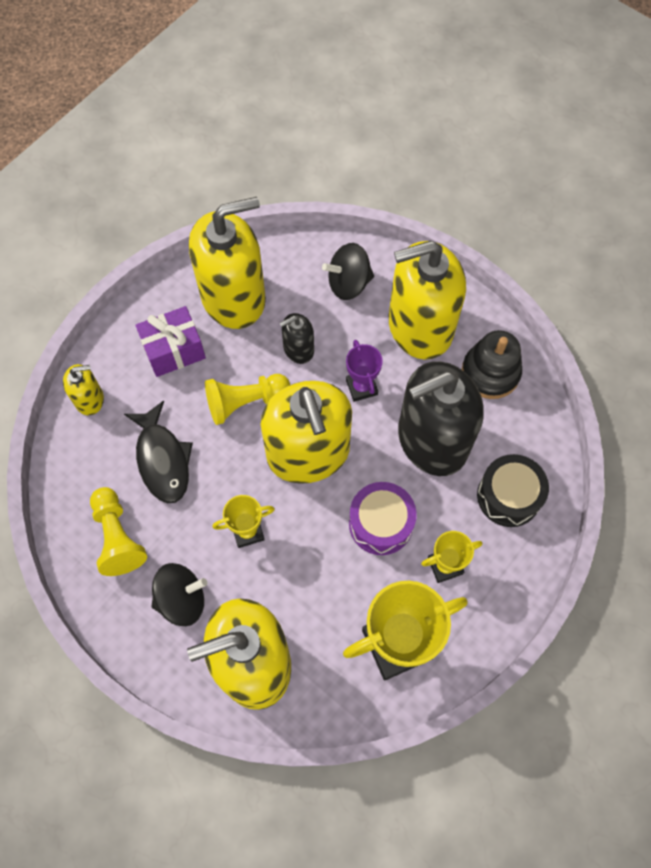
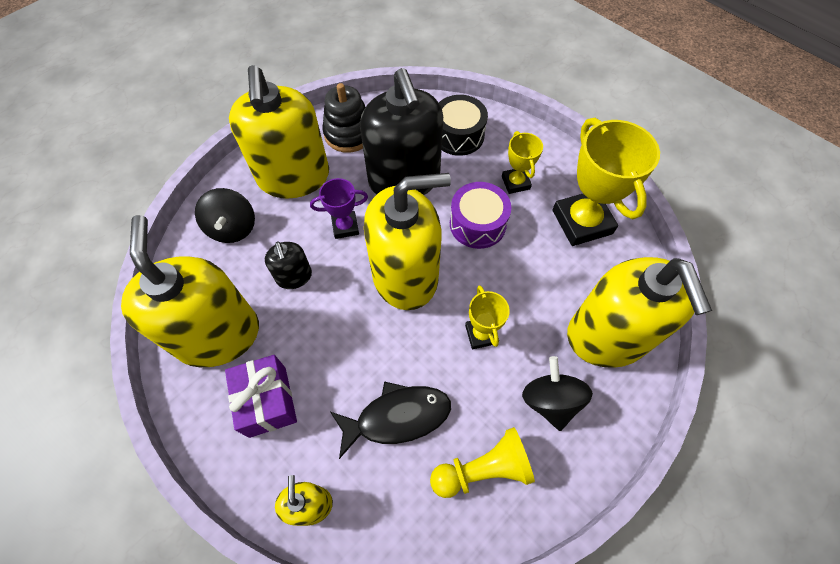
camera: 85 degrees left, 5 degrees down
(245, 402) = (343, 329): yellow pawn -> none

